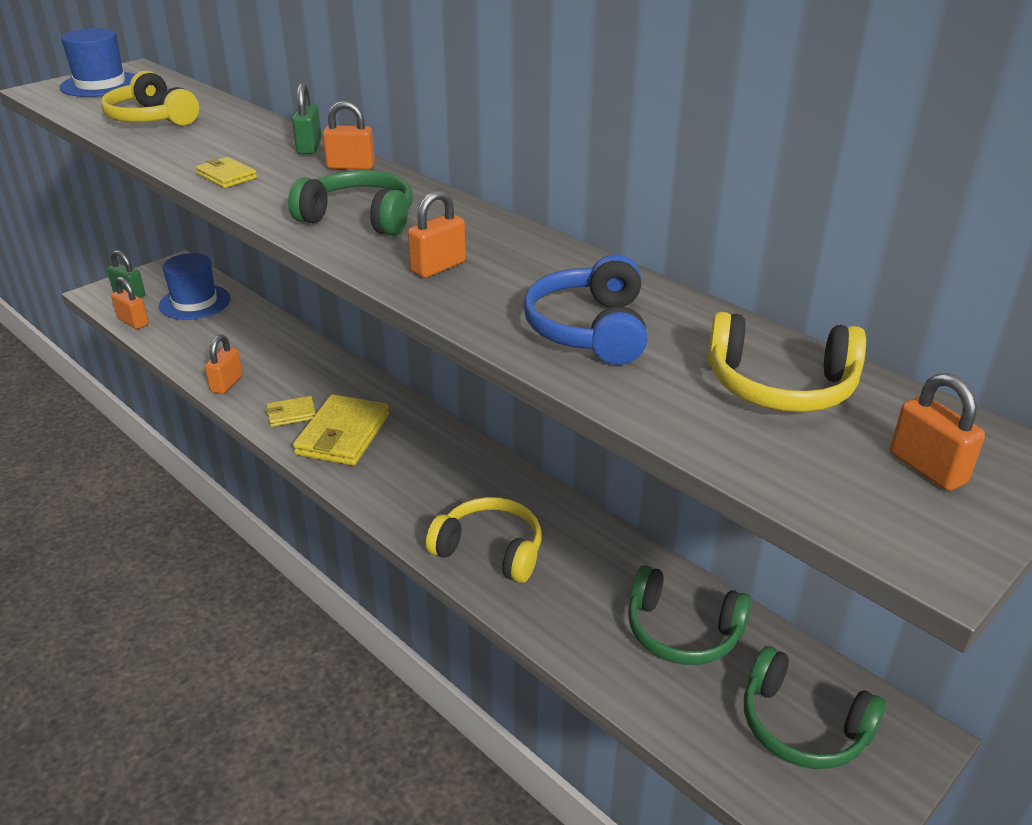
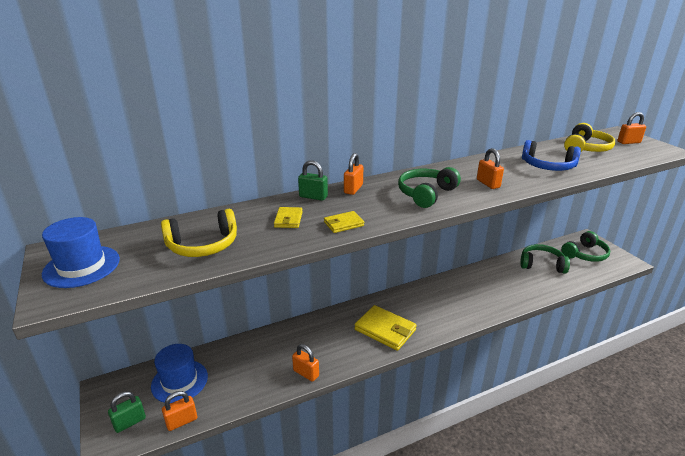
camera: 70 degrees left, 5 degrees down
(291, 414) = (355, 347): yellow wallet -> yellow wallet (288, 219)
(490, 550) = (490, 299): yellow headphones -> none
(682, 631) = (541, 264): green headphones -> green headphones turned 120 degrees counterclockwise

